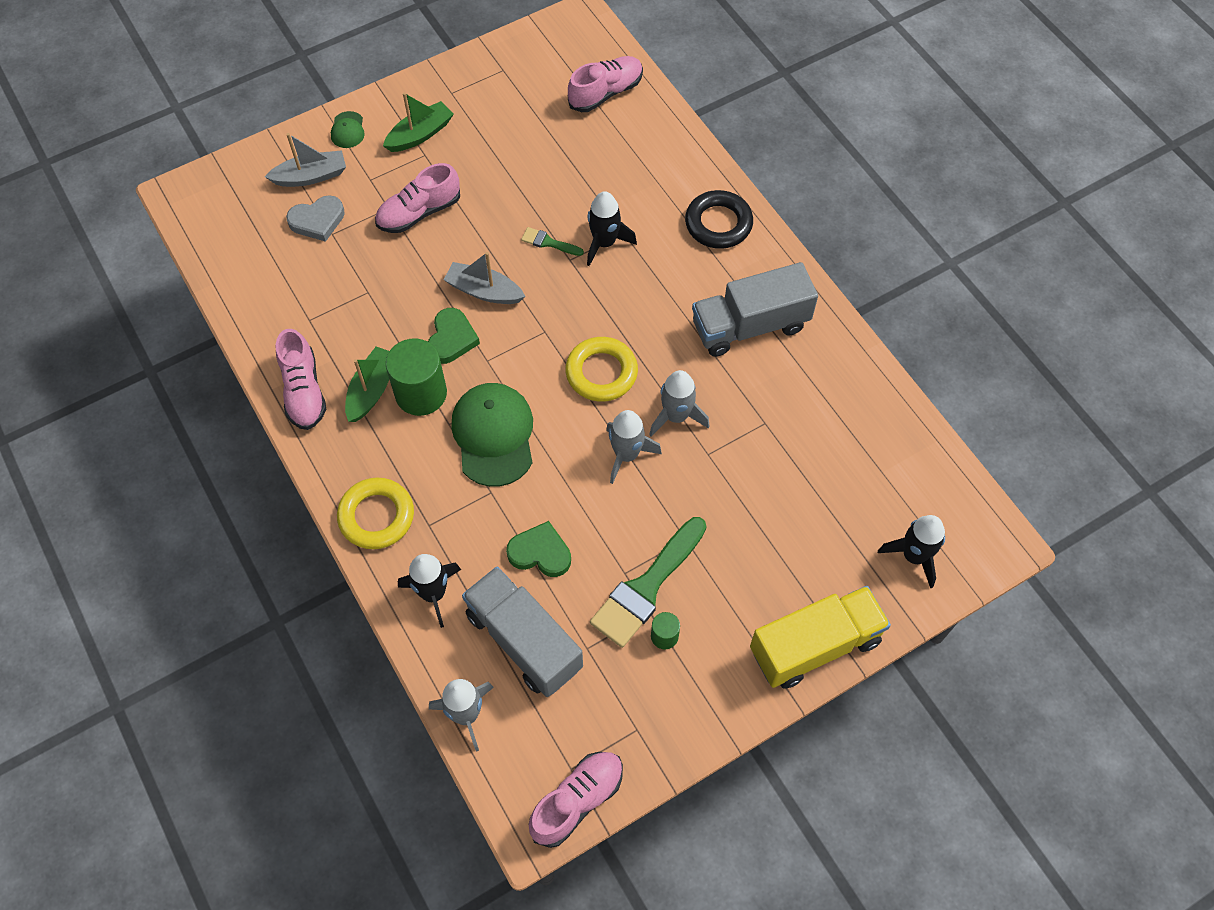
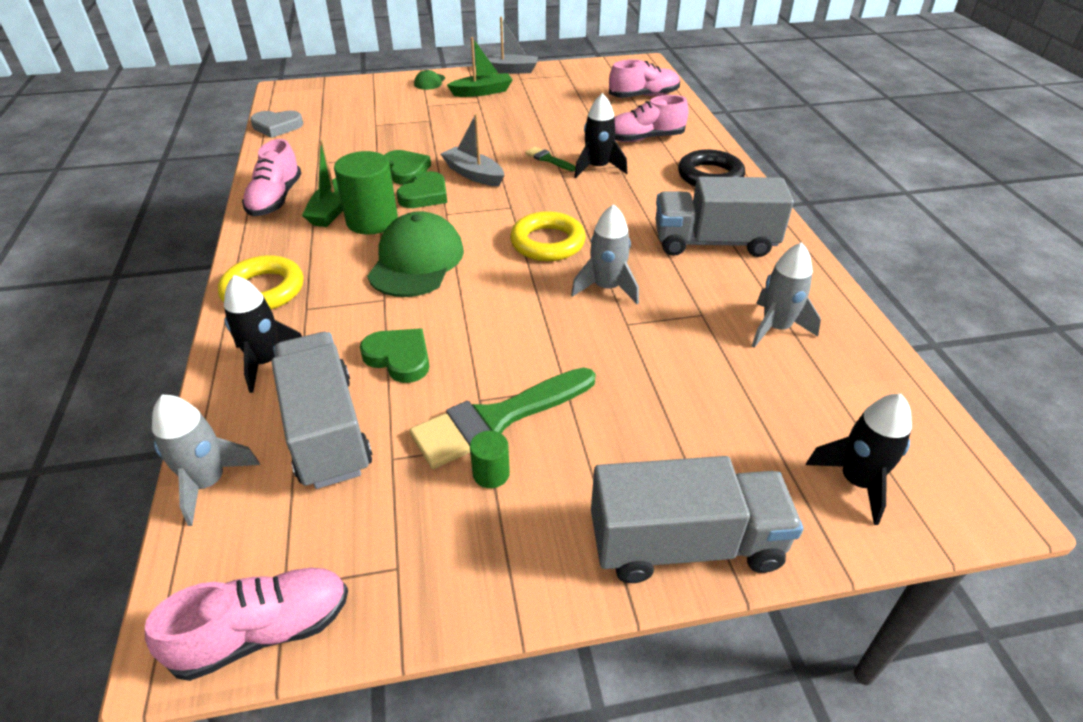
camera: 20 degrees right, 20 degrees down
(311, 176) = (384, 97): grey boat -> grey boat (509, 70)
(317, 220) = (370, 117): grey heart -> grey heart (277, 127)
(372, 390) = (332, 210): green boat -> green boat turned 150 degrees clockwise
(411, 305) = (406, 170): none -> green heart
(419, 212) = (452, 126): pink shoe -> pink shoe (644, 139)
(626, 455) = (538, 304): grey rocket -> grey rocket (775, 328)
(815, 646) = (685, 544): yellow truck -> grey truck

